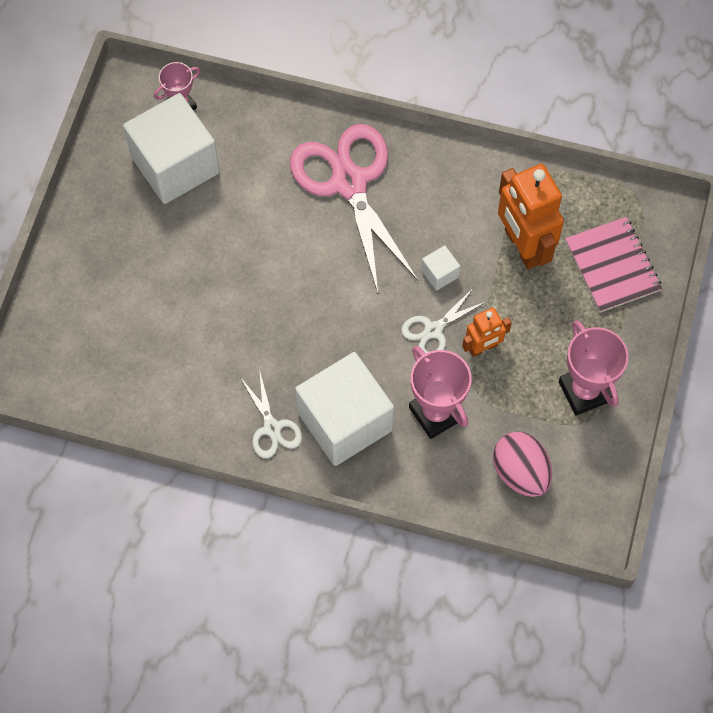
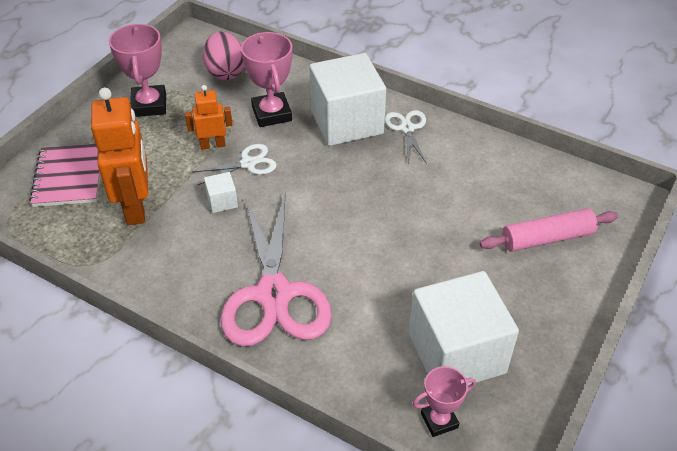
camera: 165 degrees left, 20 degrees down
(102, 307) = (547, 238): none -> pink rolling pin

